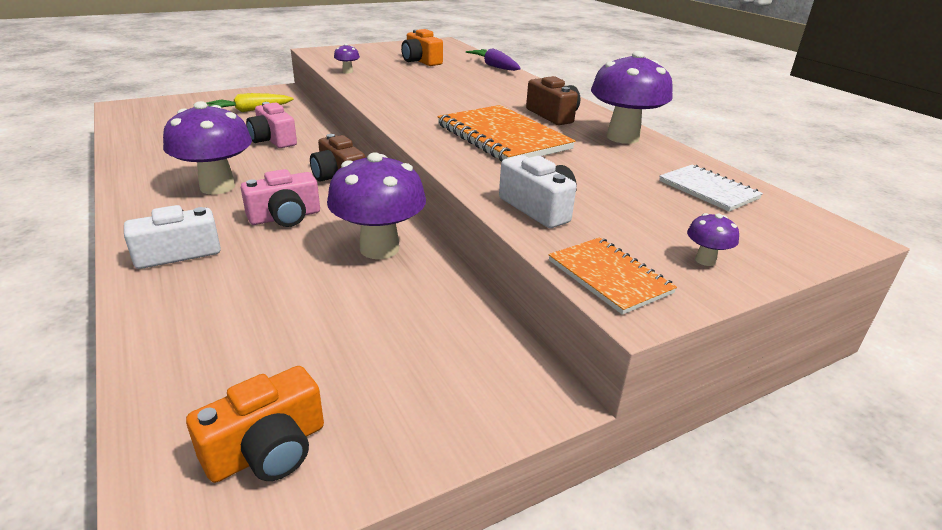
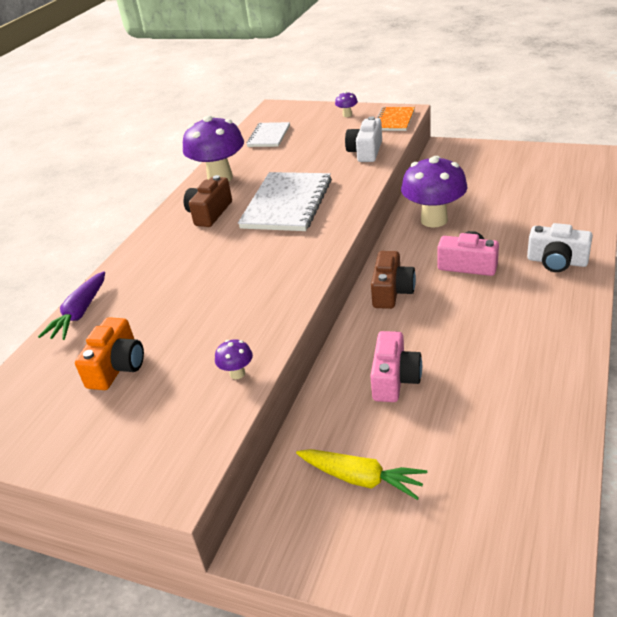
camera: 125 degrees left, 5 degrees up
(217, 187) = (496, 320): purple mushroom -> none
(268, 449) = (556, 163): orange camera -> none
(502, 137) = (287, 204): orange notebook -> white notebook

